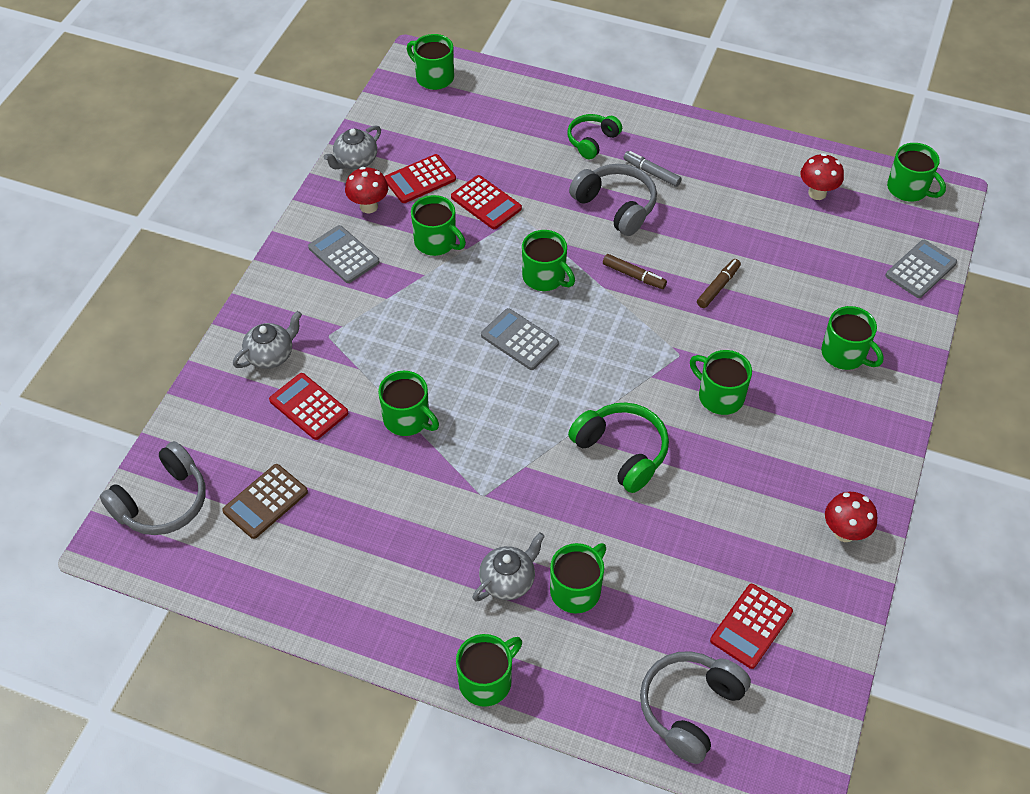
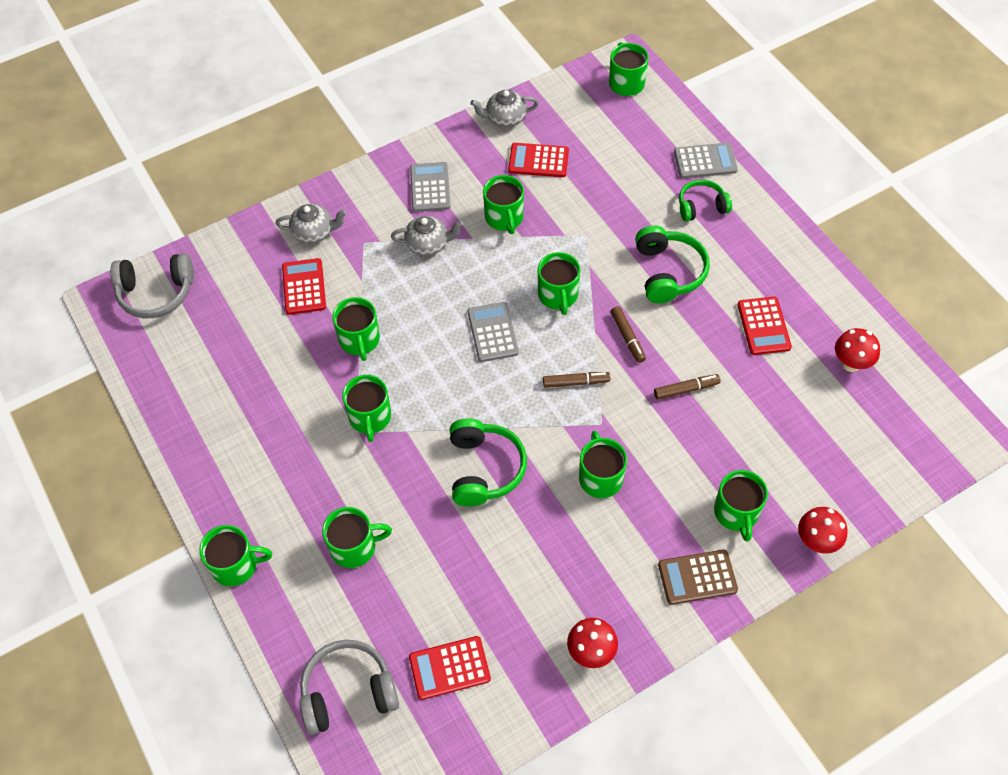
camera: 40 degrees right, 5 degrees up
(265, 501) = (216, 336): brown calculator -> brown calculator (697, 577)
(369, 206) = (482, 160): red mushroom -> red mushroom (816, 542)
(486, 203) = (570, 209): red calculator -> red calculator (764, 326)
(508, 580) = (316, 506): grey teapot -> grey teapot (428, 244)
(616, 206) = (668, 272): grey headphones -> green headphones
(628, 336) = (576, 382): none -> brown marker
(651, 172) = (725, 261): grey marker -> none
(908, 189) = (939, 410): green mug -> green mug (370, 417)
(920, 269) = (877, 486): grey calculator -> grey calculator (705, 161)

